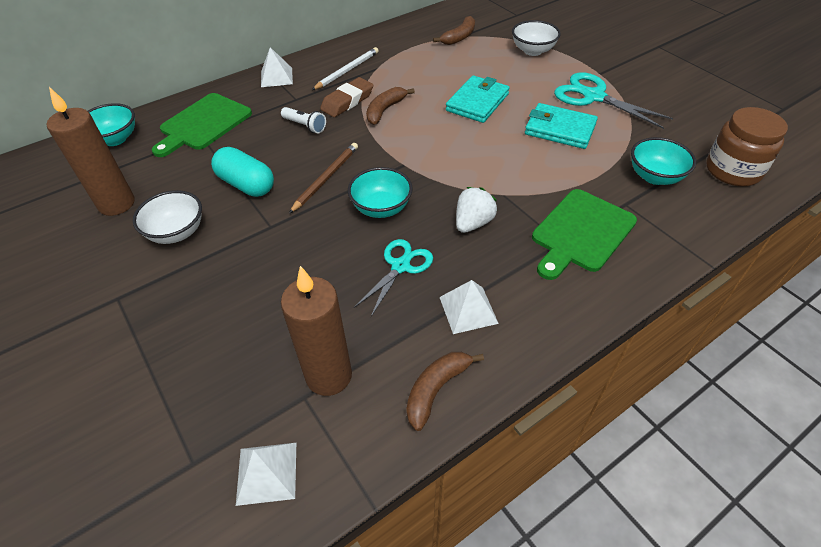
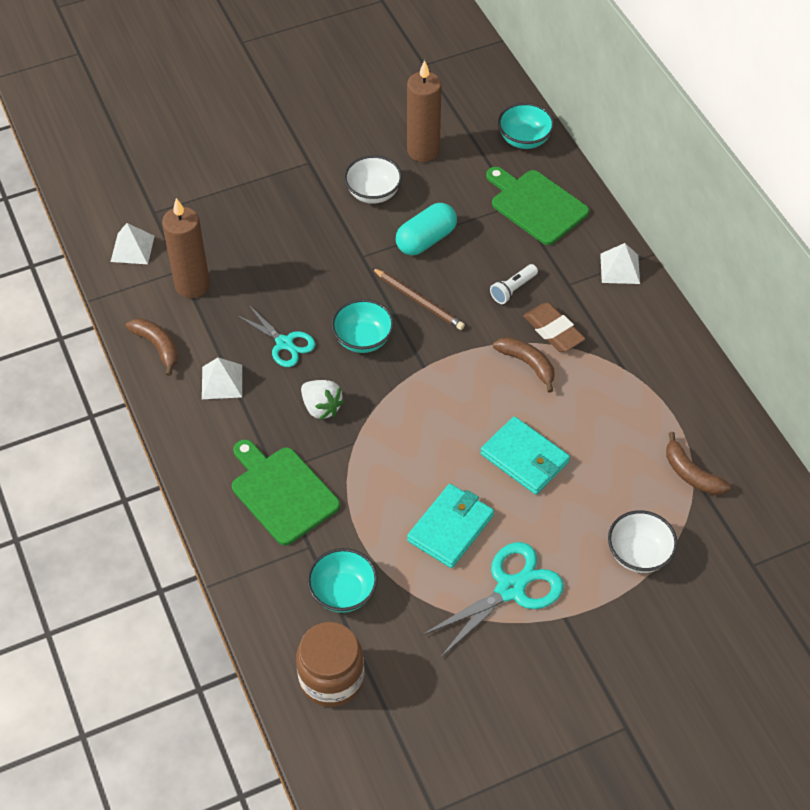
camera: 100 degrees right, 5 degrees up
(347, 70) = (622, 337): white pencil -> none

